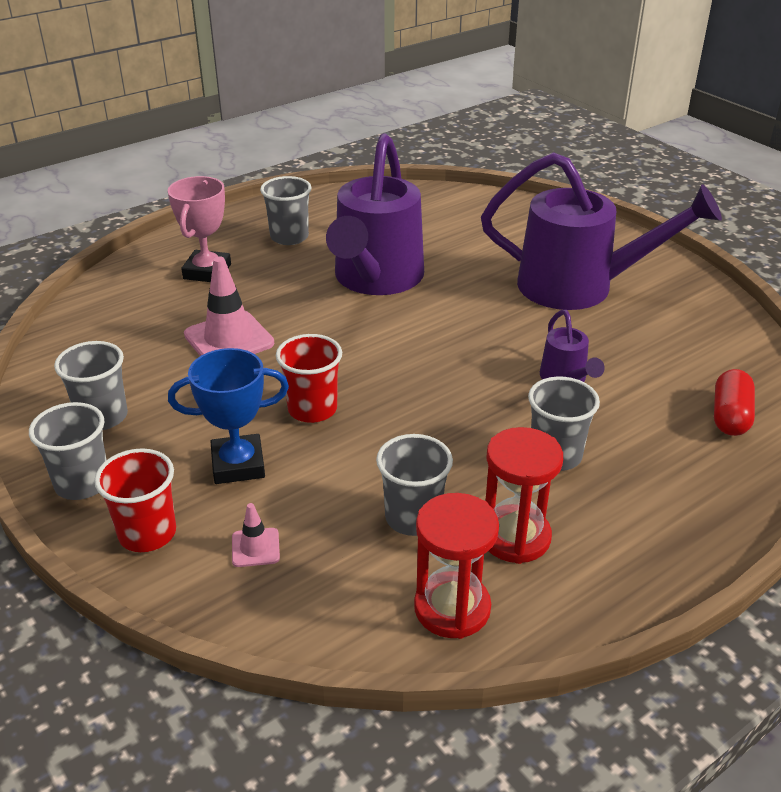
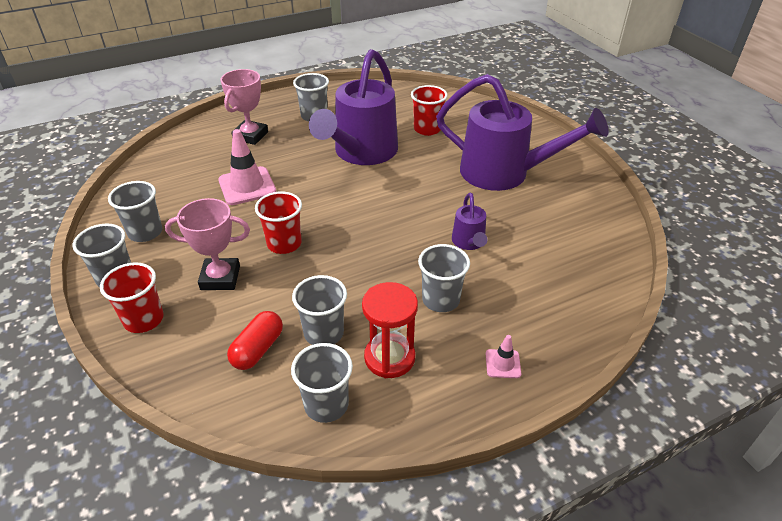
camera: 10 degrees right, 5 degrees up
(238, 465) = (220, 278): blue trophy -> pink trophy
(255, 547) = (210, 340): pink traffic cone -> pink traffic cone (503, 364)
(452, 608) = (326, 405): red hourglass -> grey cup
(454, 240) = (427, 129): none -> red cup
(730, 416) = (580, 286): red capsule -> red capsule (257, 349)

